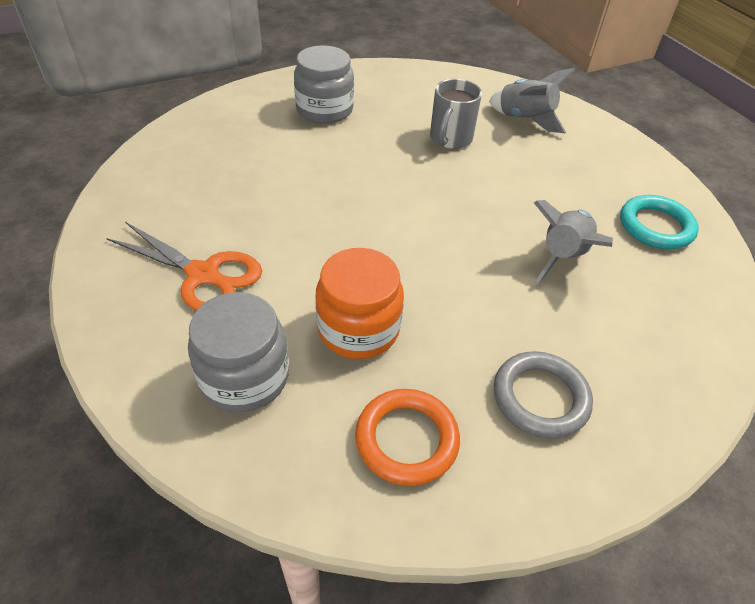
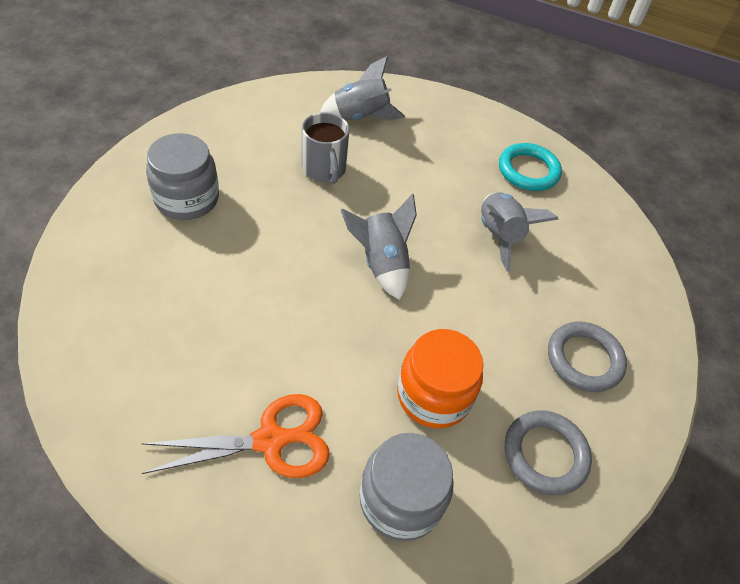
camera: 45 degrees left, 5 degrees up
(406, 439) = (545, 454): orange ring -> grey ring
(424, 218) = (381, 263): none -> grey rocket

